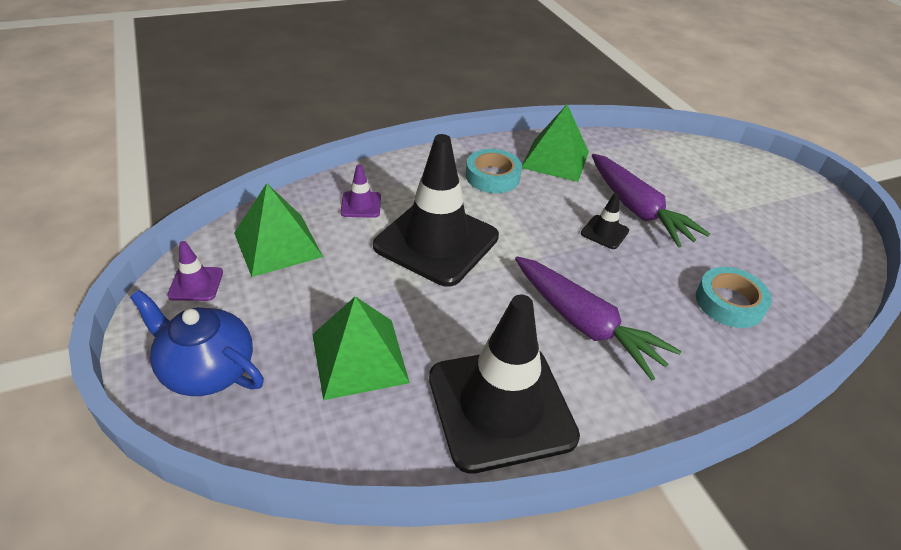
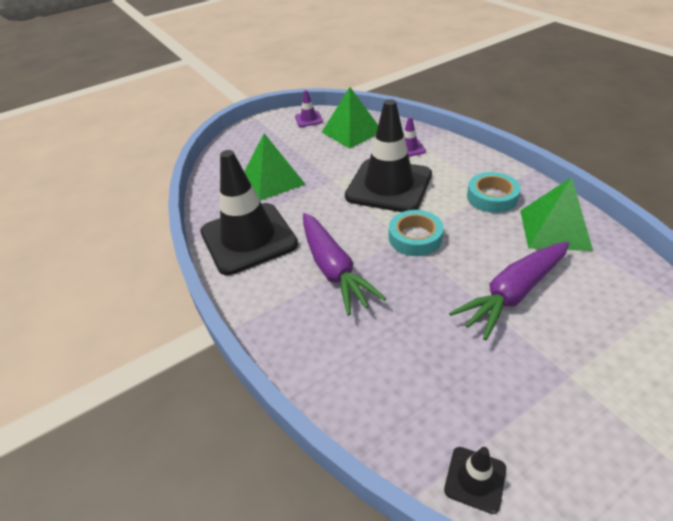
camera: 85 degrees right, 0 degrees up
(207, 369) = (253, 140): blue teapot -> none
(585, 324) = (334, 269): purple carrot -> purple carrot turned 60 degrees counterclockwise
(604, 232) = (458, 272): black traffic cone -> black traffic cone (475, 479)
(729, 302) = (402, 369): turquoise tape -> turquoise tape (415, 237)

